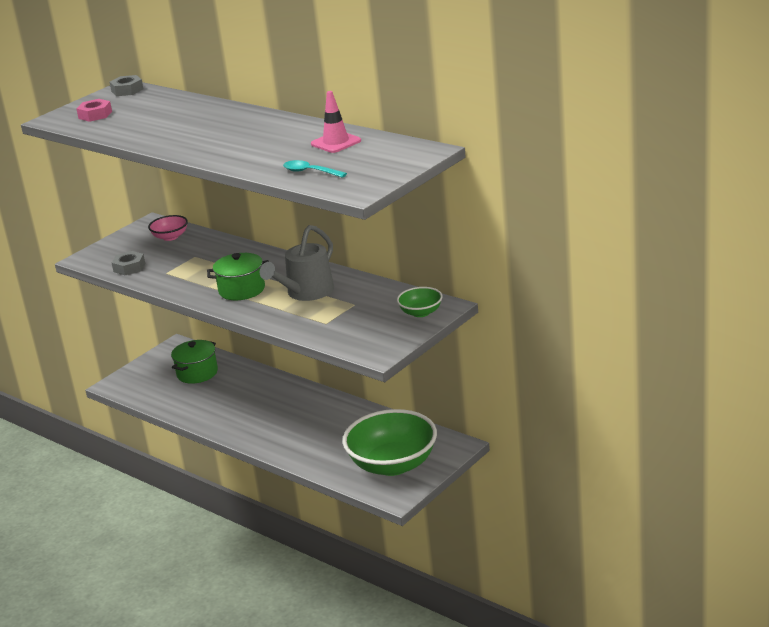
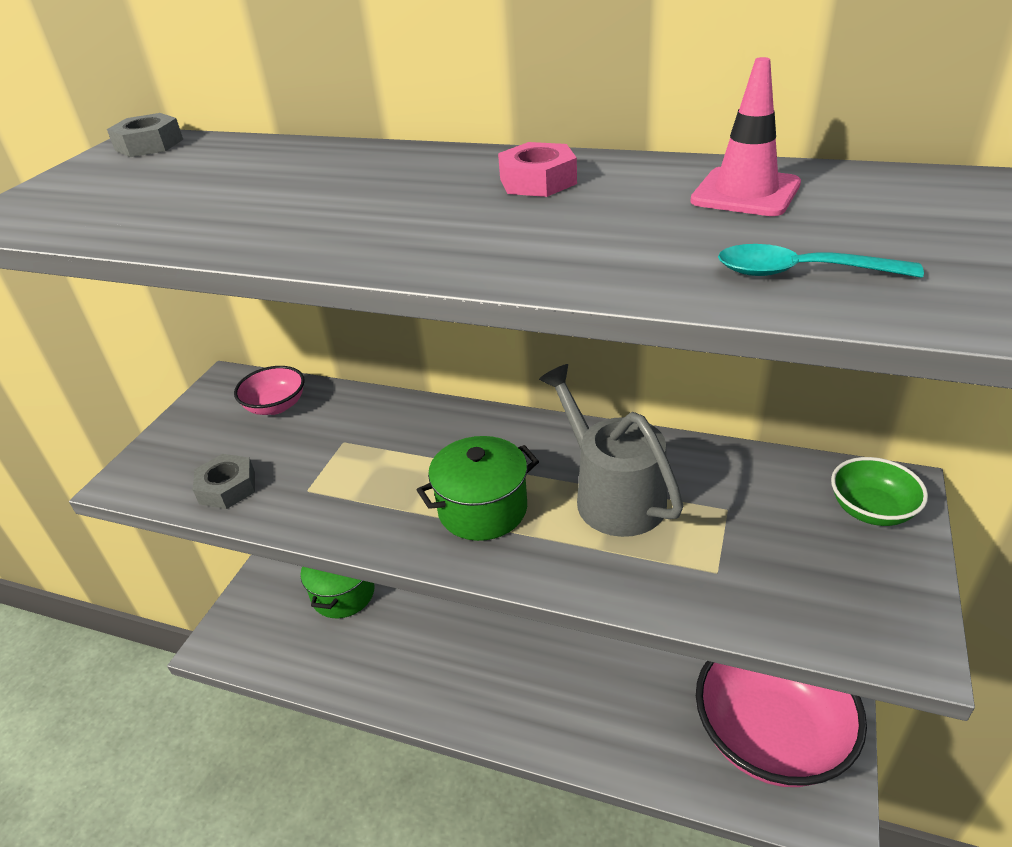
camera: 20 degrees left, 10 degrees up
(95, 115) = (98, 197): pink nut -> pink nut (538, 181)
(306, 292) = (612, 495): grey watering can -> grey watering can turned 135 degrees clockwise
(393, 464) = (770, 735): green bowl -> pink bowl

